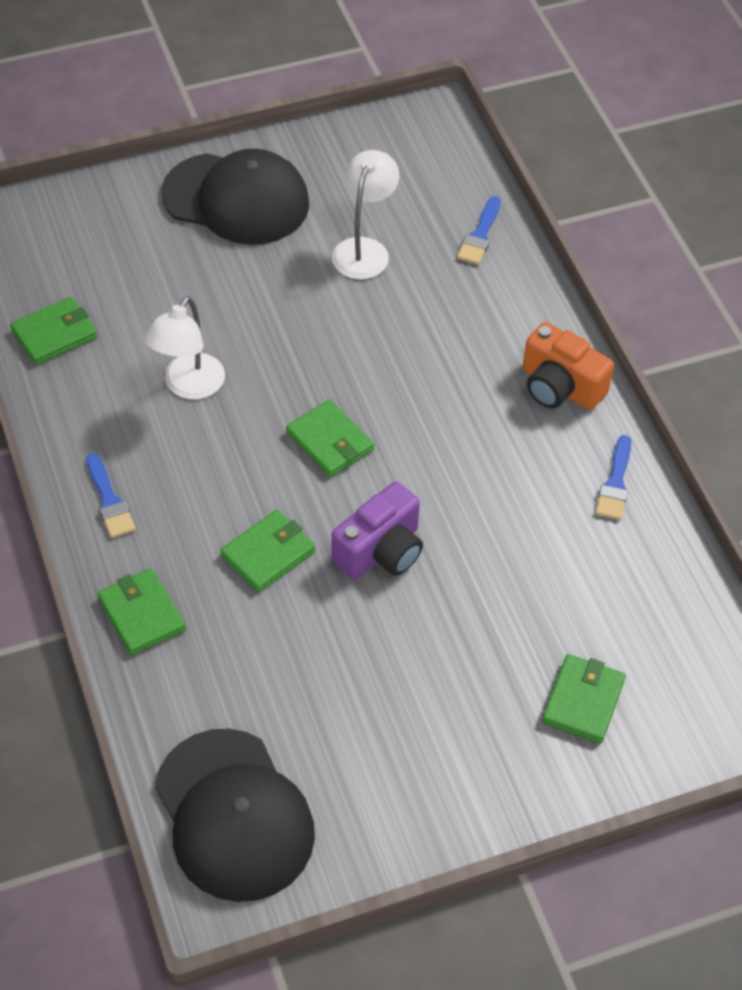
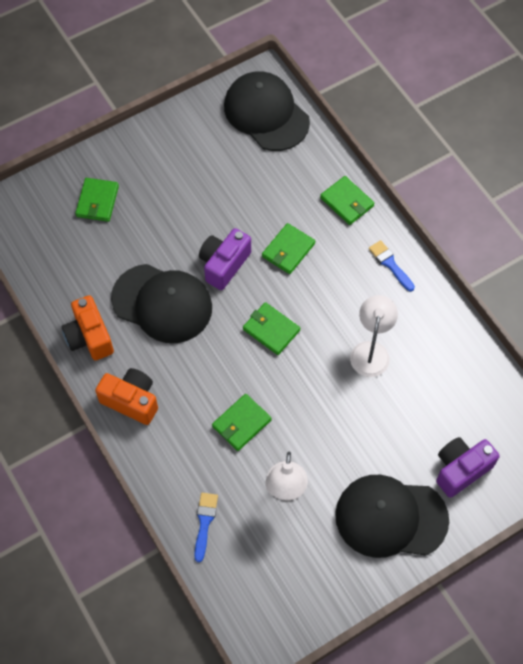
camera: 170 degrees right, 10 degrees up
(54, 334) = (471, 372): green wallet -> green wallet (241, 423)
(123, 230) = (461, 469): none -> purple camera
(493, 510) = (162, 303): none -> black cap
(615, 483) = (89, 337): blue brush -> orange camera

